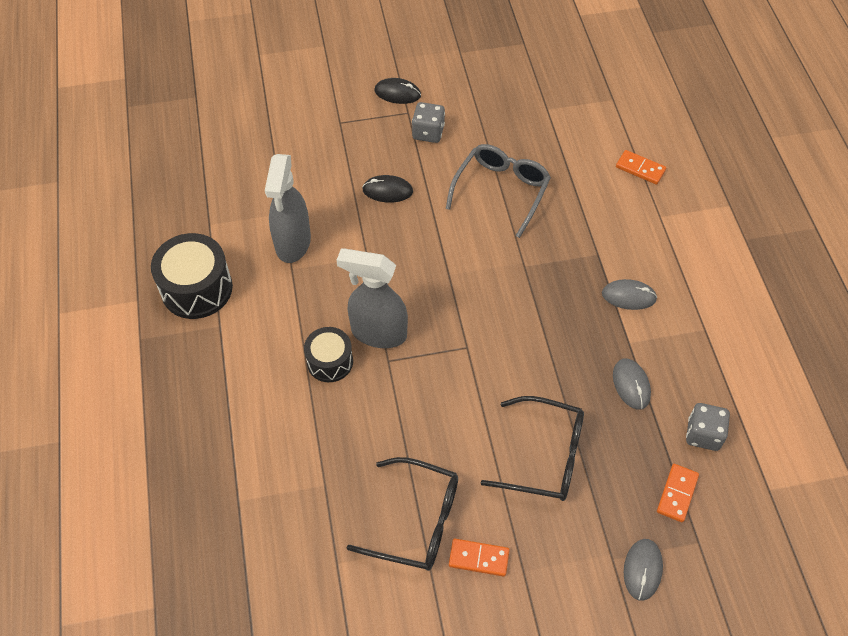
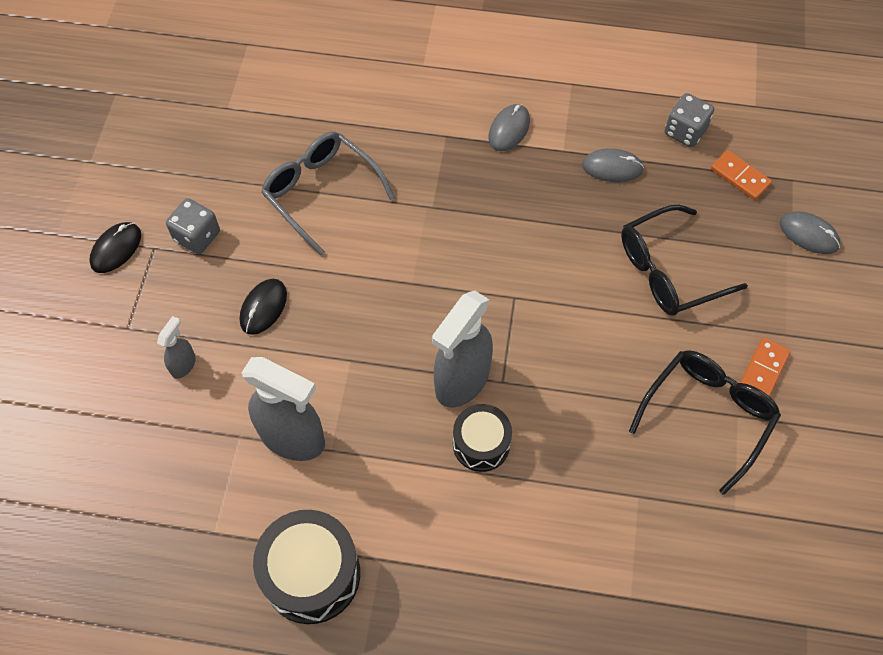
camera: 70 degrees left, 5 degrees up
(324, 162) = (183, 364): none -> grey spray bottle
(545, 456) = (668, 271): black glasses -> black glasses turned 150 degrees counterclockwise
(640, 169) = (354, 57): orange domino -> none

